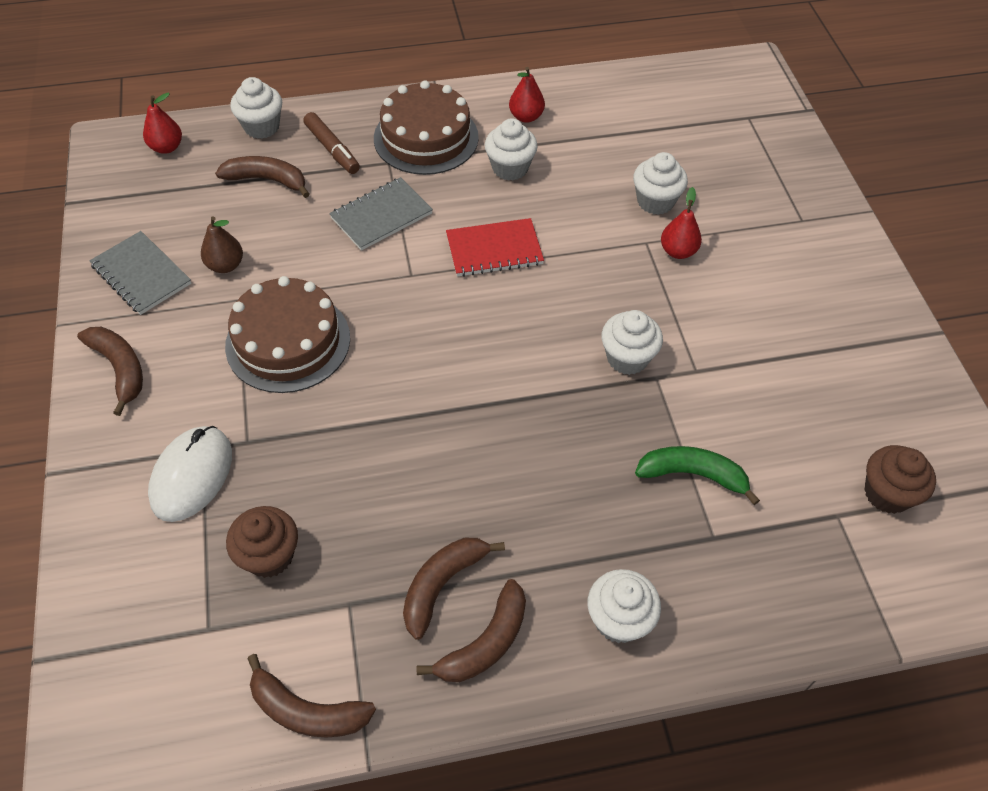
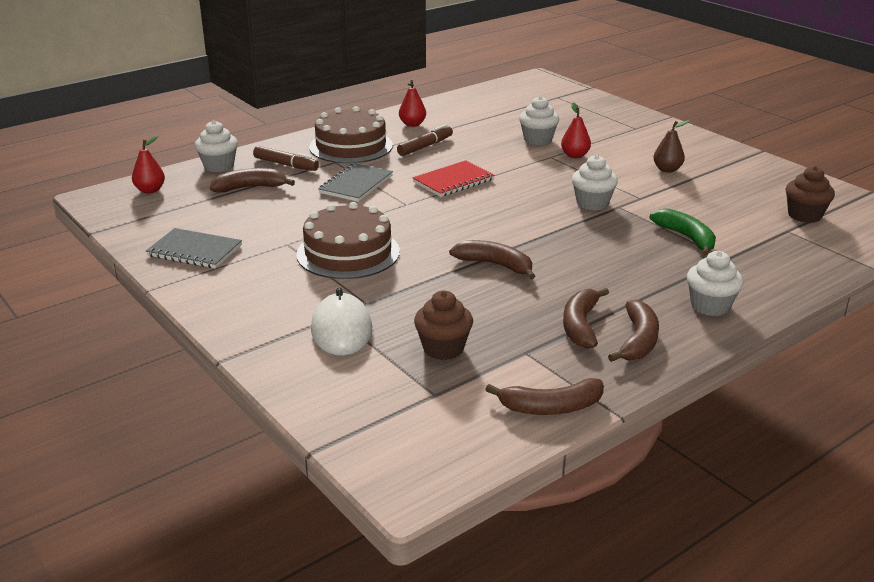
camera: 25 degrees left, 25 degrees down
(120, 369) = (226, 297): brown banana -> brown banana (495, 265)
(225, 265) = (260, 231): brown pear -> brown pear (667, 170)
(510, 168) = (425, 146): white cupcake -> brown marker
(692, 474) = (686, 238): green banana -> green banana turned 75 degrees clockwise

